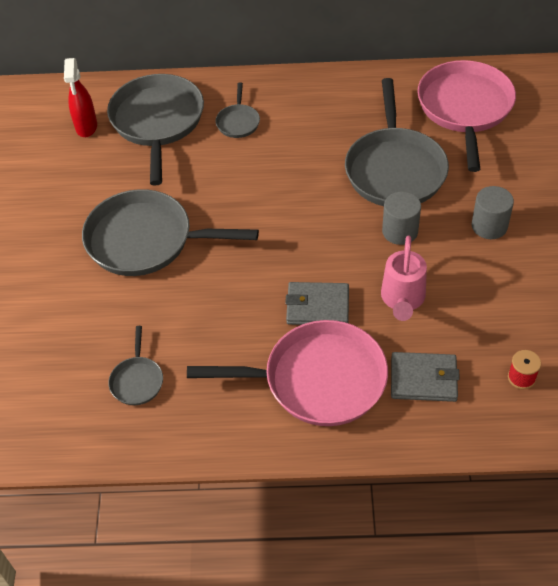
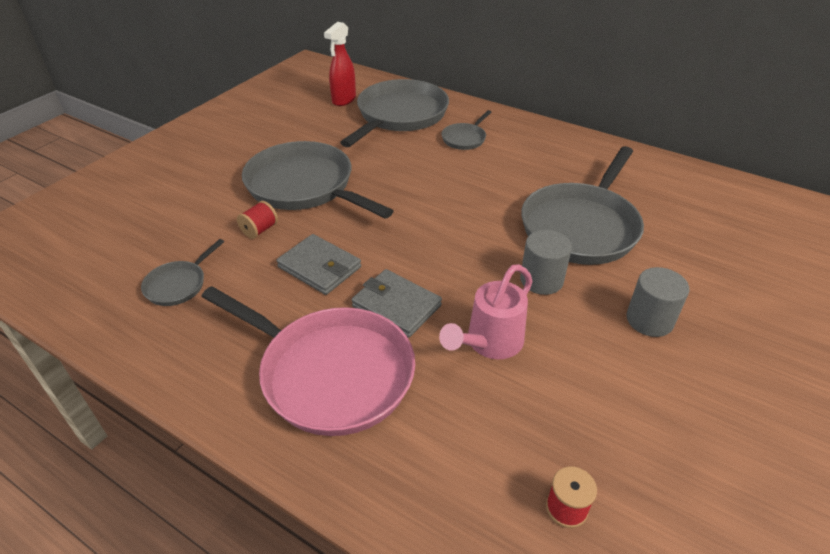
camera: 30 degrees right, 10 degrees down
(151, 300) = (259, 230): none -> red spool
(423, 379) = (442, 437): grey wallet -> grey wallet (319, 267)
(465, 108) = (700, 207): pink pan -> none

